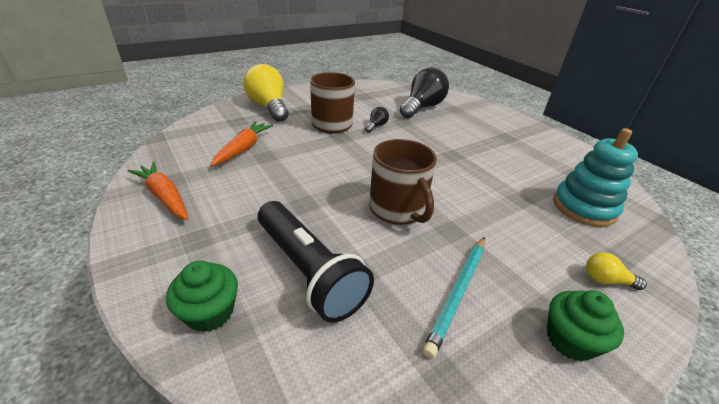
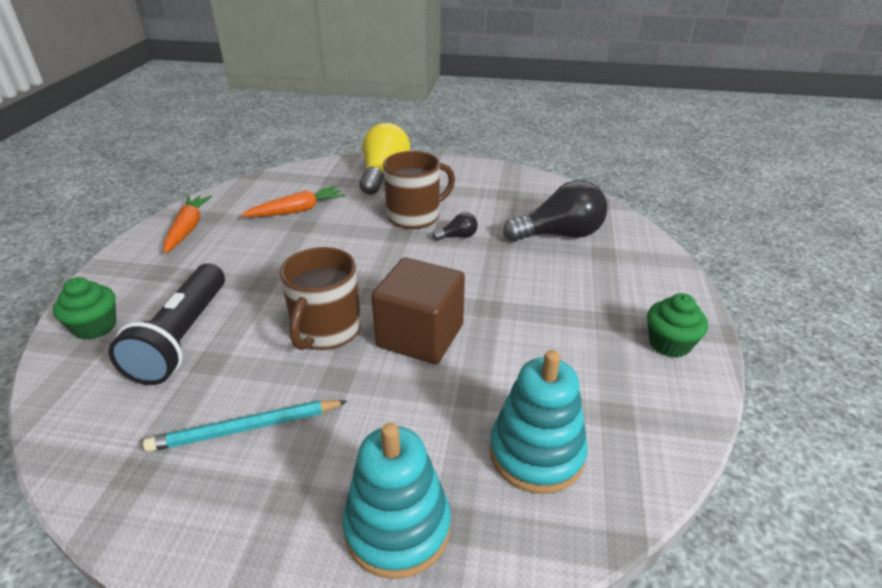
camera: 45 degrees right, 0 degrees up
(449, 184) = (420, 336): none -> brown cube
(570, 340) = (259, 532): green cupcake -> green cupcake (669, 344)
(606, 280) = (397, 527): yellow light bulb -> turquoise stacking toy

